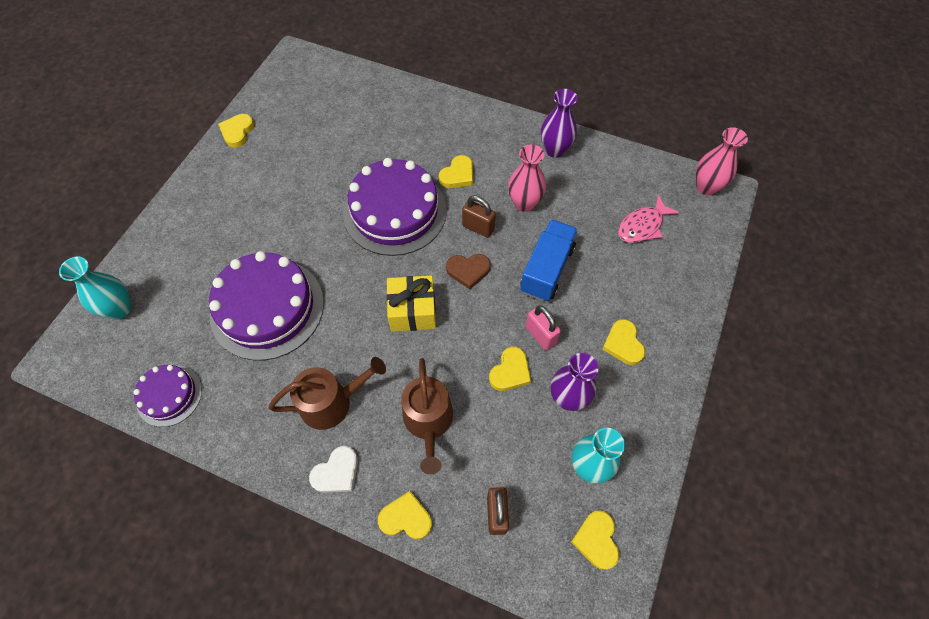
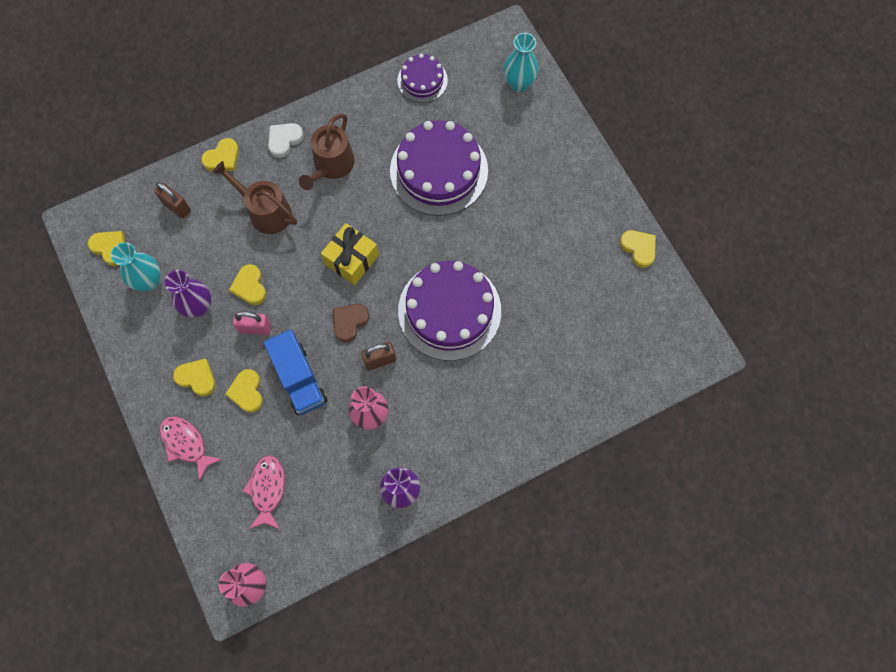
camera: 130 degrees right, 10 degrees up
(337, 472) = (284, 140): white heart -> white heart turned 45 degrees clockwise
(458, 175) = (444, 386): yellow heart -> yellow heart (247, 392)
(675, 306) = (186, 444): none -> pink fish

